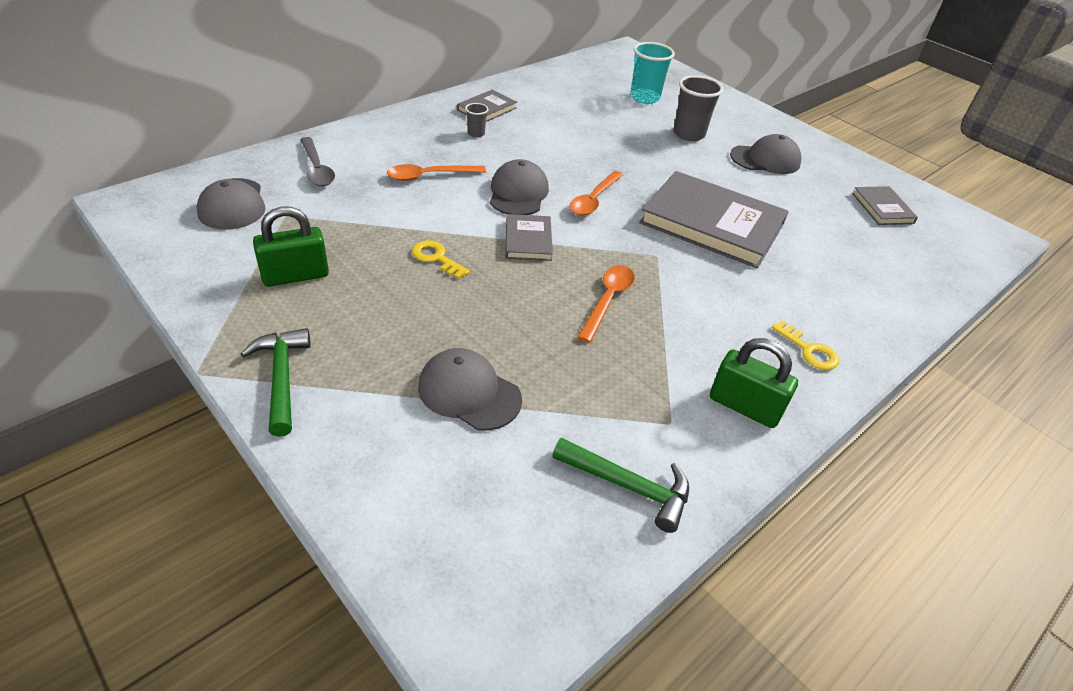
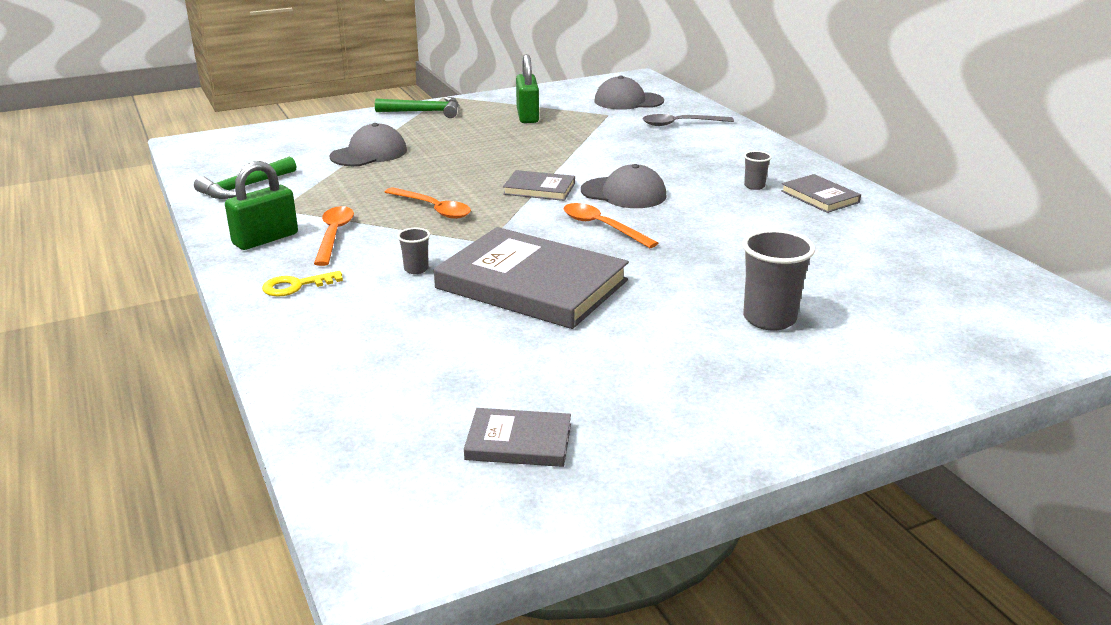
camera: 110 degrees right, 15 degrees down
(429, 176) = (663, 161): orange spoon -> orange spoon (334, 235)
(436, 258) = (528, 155): yellow key -> none
(644, 98) = (893, 306): turquoise cup -> none
(712, 223) = (531, 284): grey book -> grey book turned 75 degrees clockwise
(730, 285) = (416, 269): none -> grey cup
(765, 159) = (688, 368): grey cap -> none

